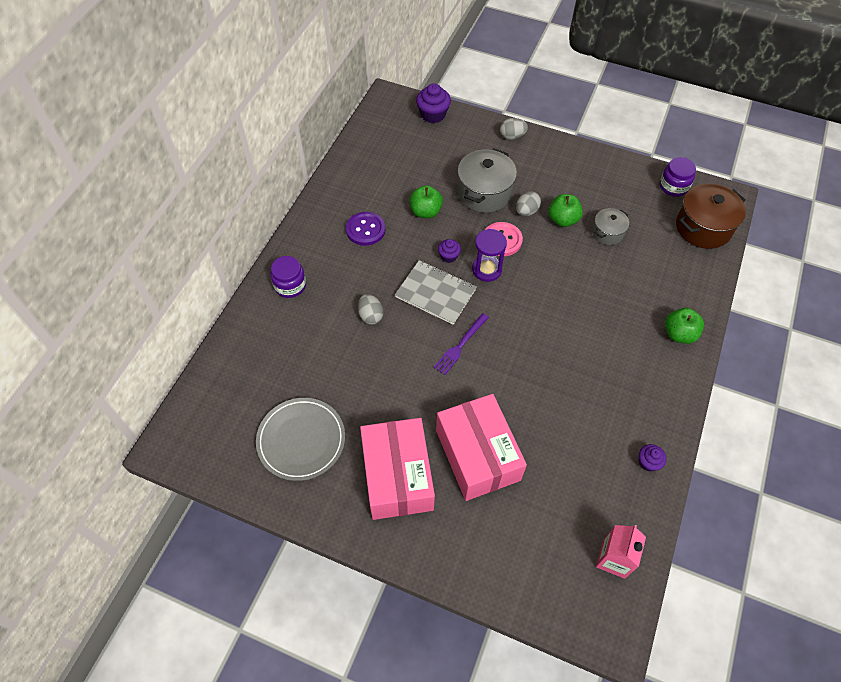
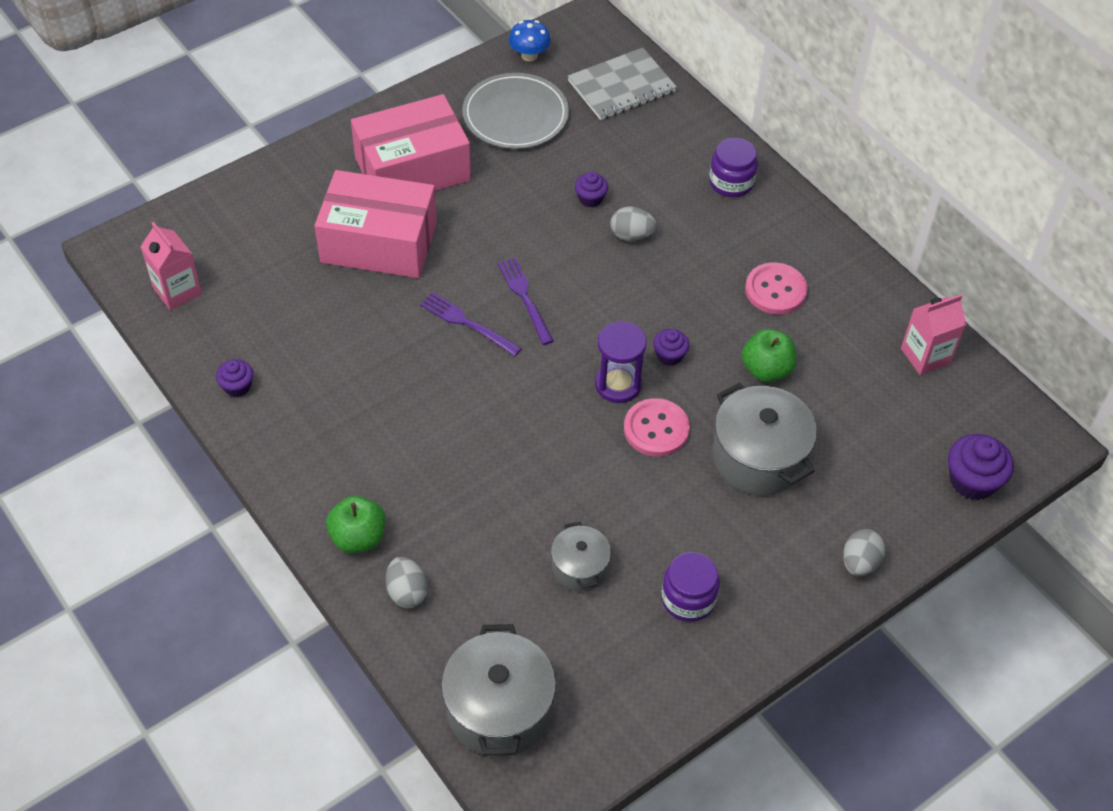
camera: 120 degrees right, 5 degrees down
(229, 467) = (529, 55): none -> blue mushroom
(353, 353) = (590, 198): none -> purple cupcake
(365, 230) = (775, 290): purple button -> pink button
(367, 154) = (925, 356): none -> pink carton
(397, 476) = (412, 169): pink box -> pink box turned 45 degrees counterclockwise
(435, 293) = (619, 312): grey notebook -> grey notebook (621, 86)
(502, 365) = (467, 323): none -> purple fork
(526, 211) = (689, 489): grey egg -> grey egg (407, 592)
(563, 220) = (643, 525): green apple -> none
(673, 186) = (606, 729): purple jar -> purple jar (688, 599)
(703, 227) = (499, 709): brown pot -> grey pot

